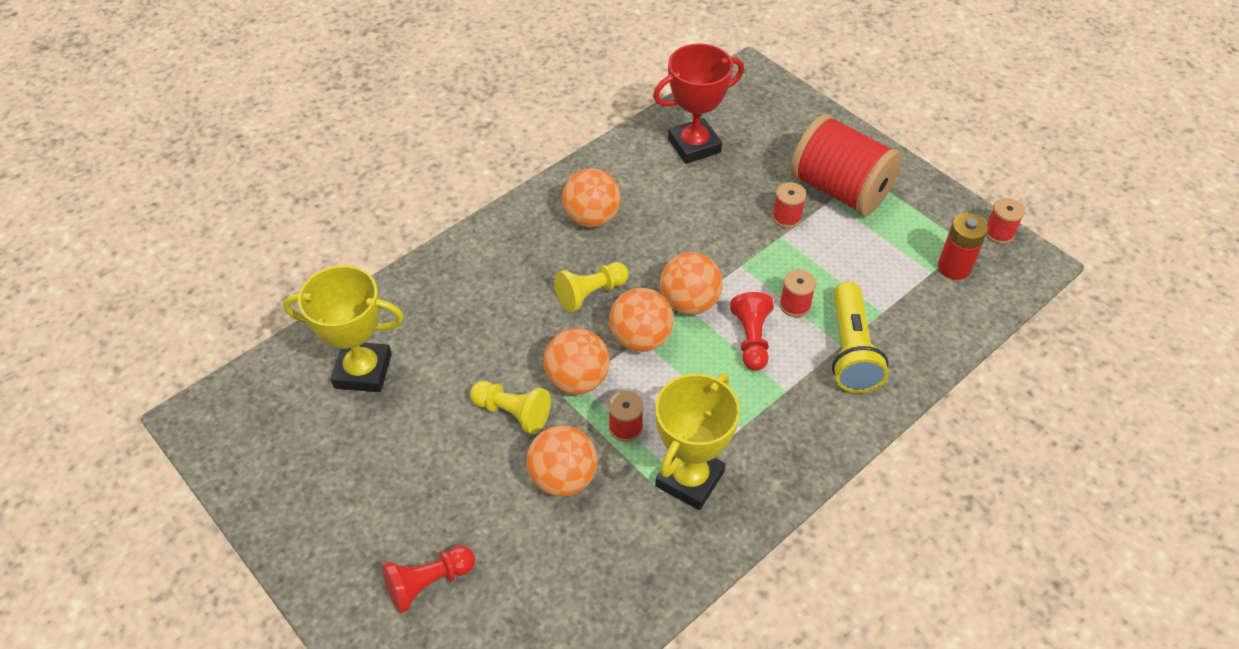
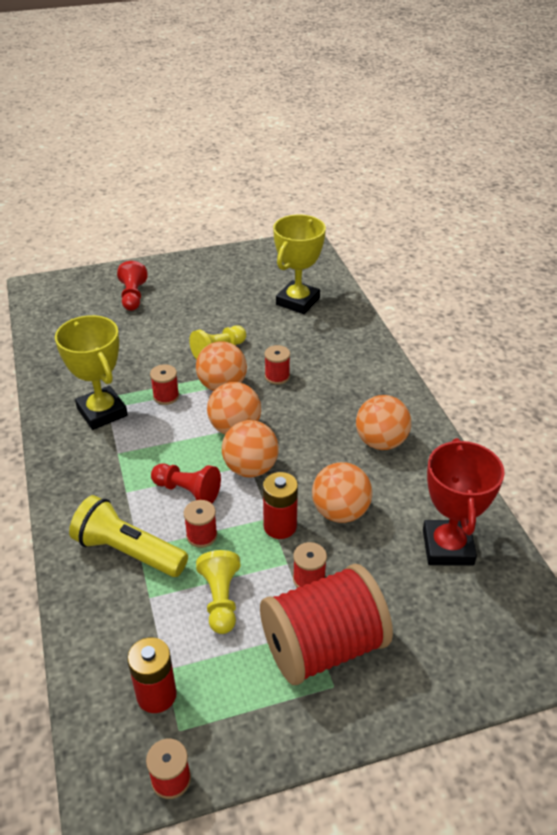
camera: 115 degrees right, 10 degrees down
(532, 335) = (277, 376): none -> red spool
(563, 478) = (153, 359): orange ball -> orange ball (340, 512)
(590, 294) = (297, 416): yellow pawn -> yellow pawn (220, 600)
(745, 254) = (280, 526): none -> red battery

